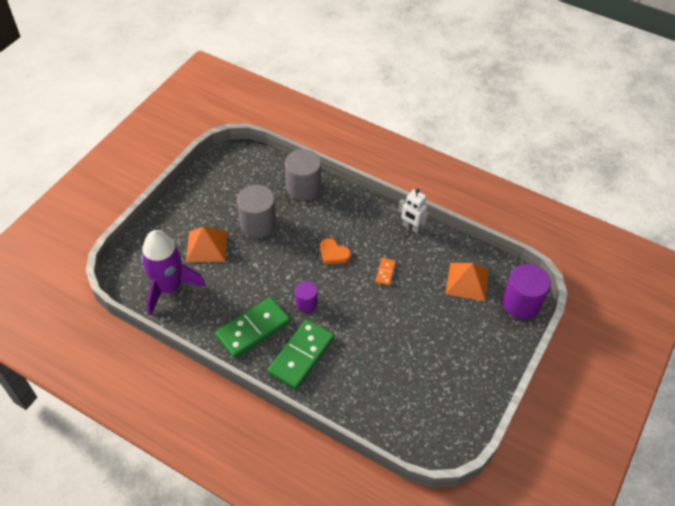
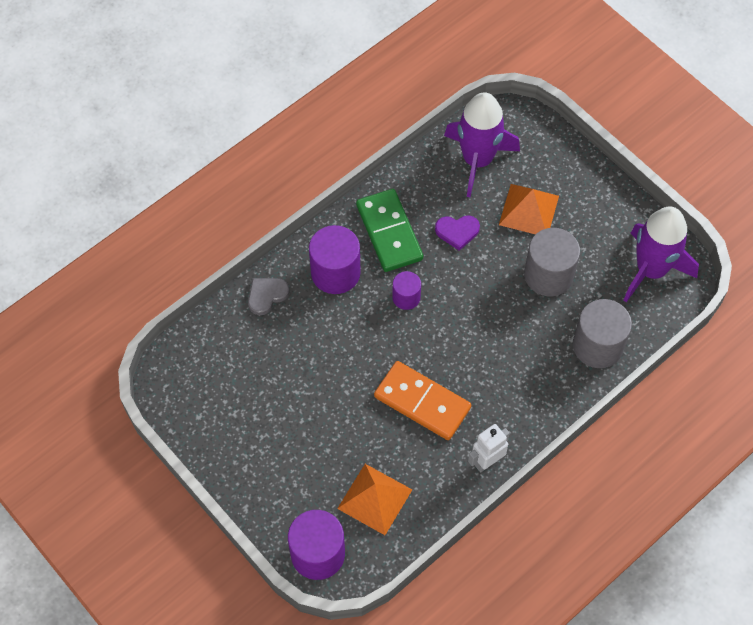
camera: 110 degrees right, 10 degrees up
(235, 171) = (651, 270): none -> purple rocket
(239, 285) = (457, 232): none -> purple heart
(301, 355) = (335, 272): green domino -> purple cylinder
(333, 253) = (472, 350): orange heart -> none
(339, 398) = (266, 295): none -> grey heart
(385, 272) = (422, 402): orange domino -> orange domino, size x2.19

